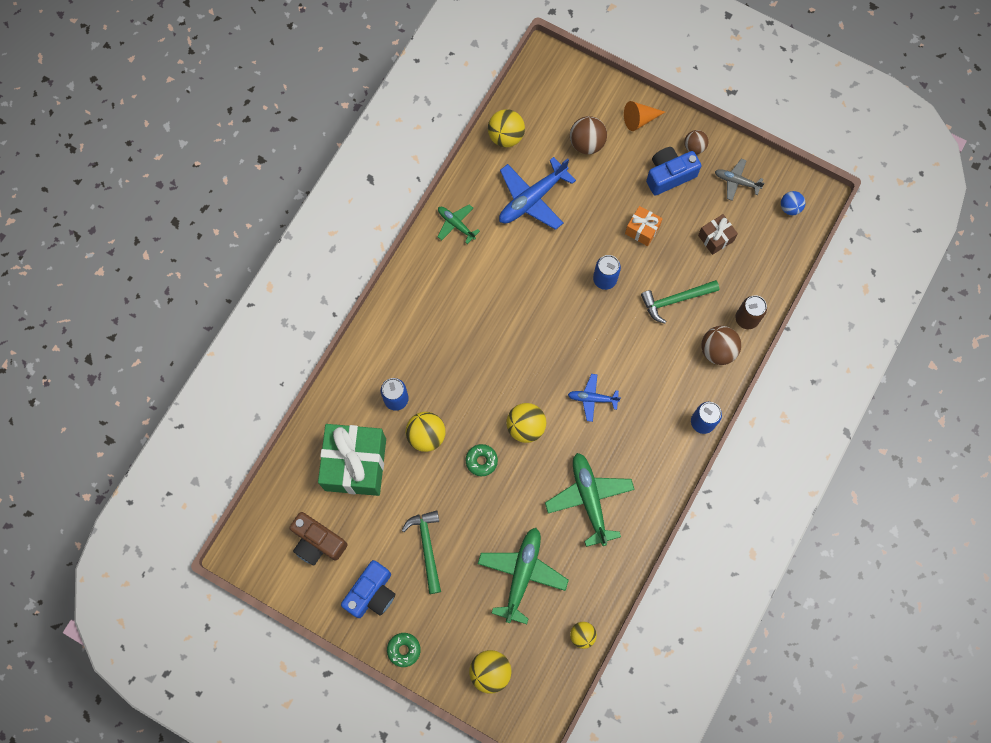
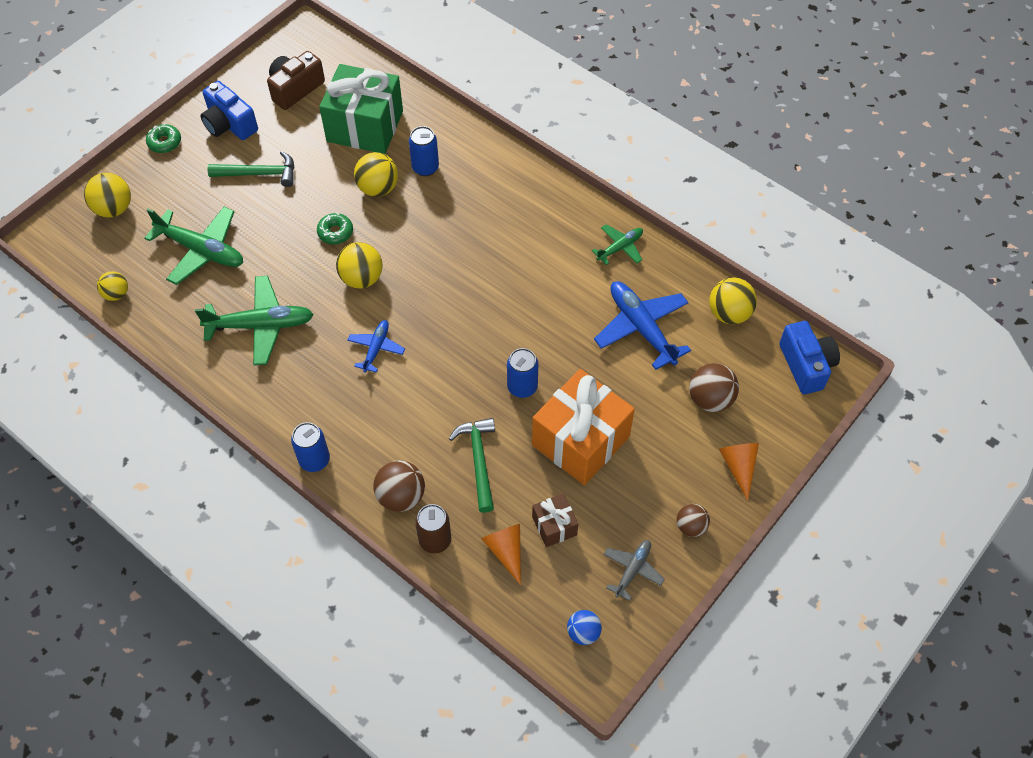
camera: 100 degrees right, 15 degrees down
(642, 230) = (580, 440): orange gift -> orange gift, size x2.10
(669, 175) = (653, 487): blue camera -> blue camera (806, 365)
(742, 268) = (506, 550): none -> orange cone

